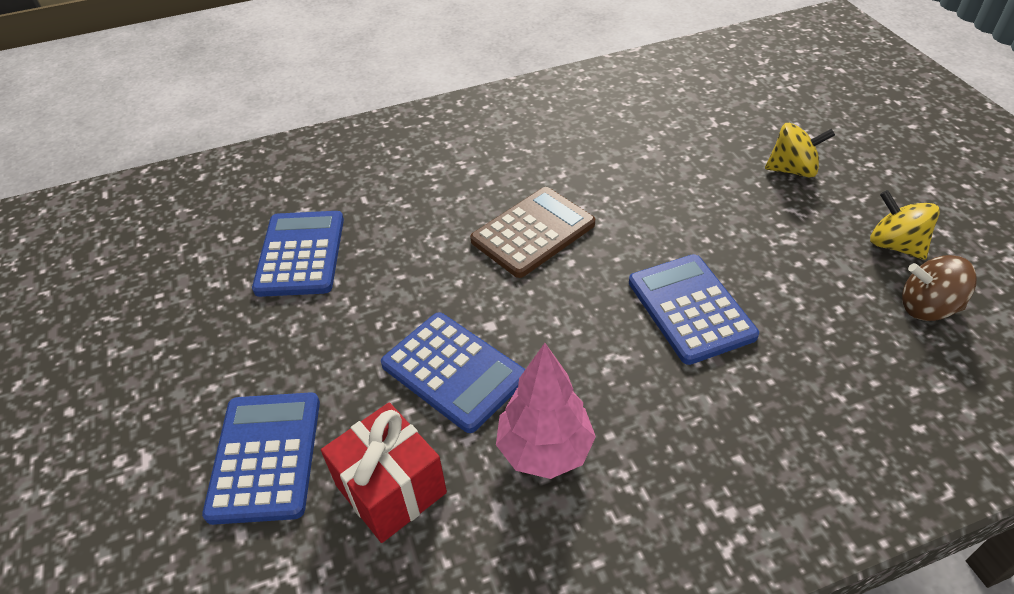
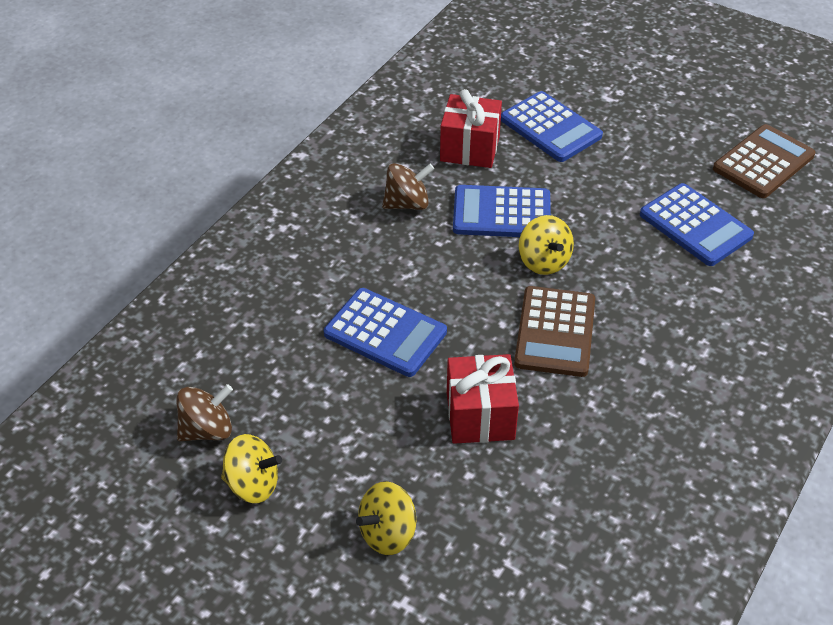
camera: 140 degrees right, 0 degrees up
(150, 276) = (763, 162): none -> brown calculator
(472, 296) = (543, 261): none -> yellow spinning top
(545, 450) = (407, 204): pink tree -> brown spinning top
(658, 205) = (480, 416): none -> red gift

